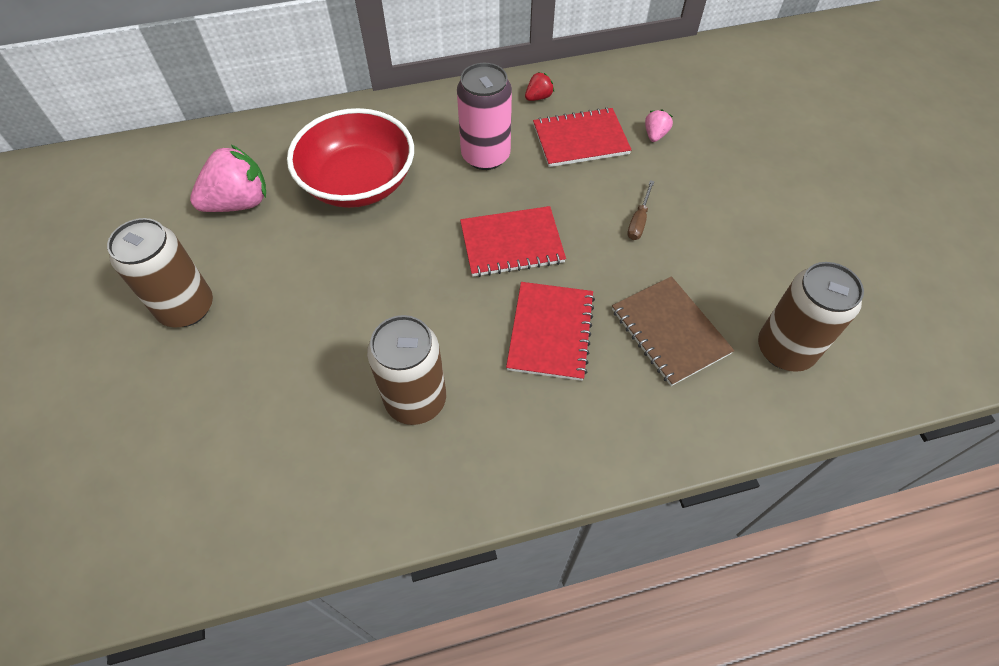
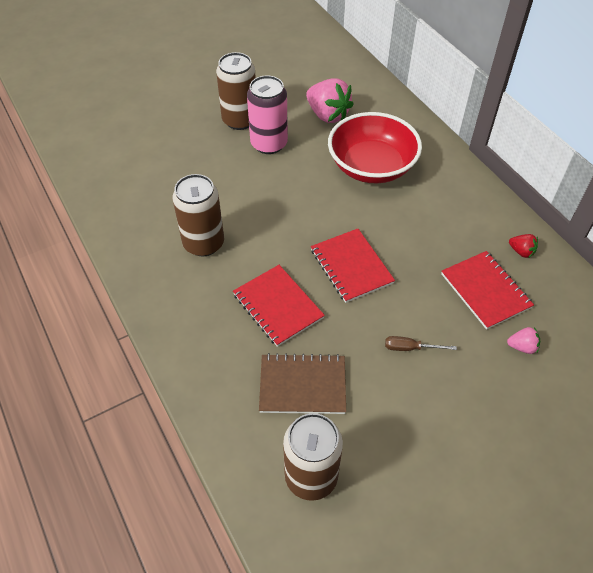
camera: 75 degrees right, 5 degrees down
(485, 156) = (434, 231): pink can -> pink can (269, 144)
(550, 332) = (278, 306): red notebook -> red notebook turned 60 degrees clockwise
(670, 331) = (302, 385): brown notebook -> brown notebook turned 45 degrees clockwise

